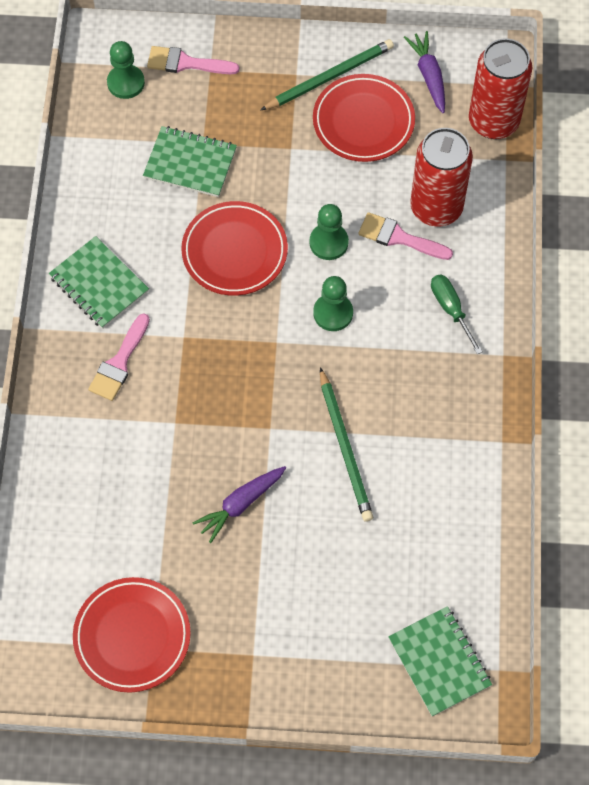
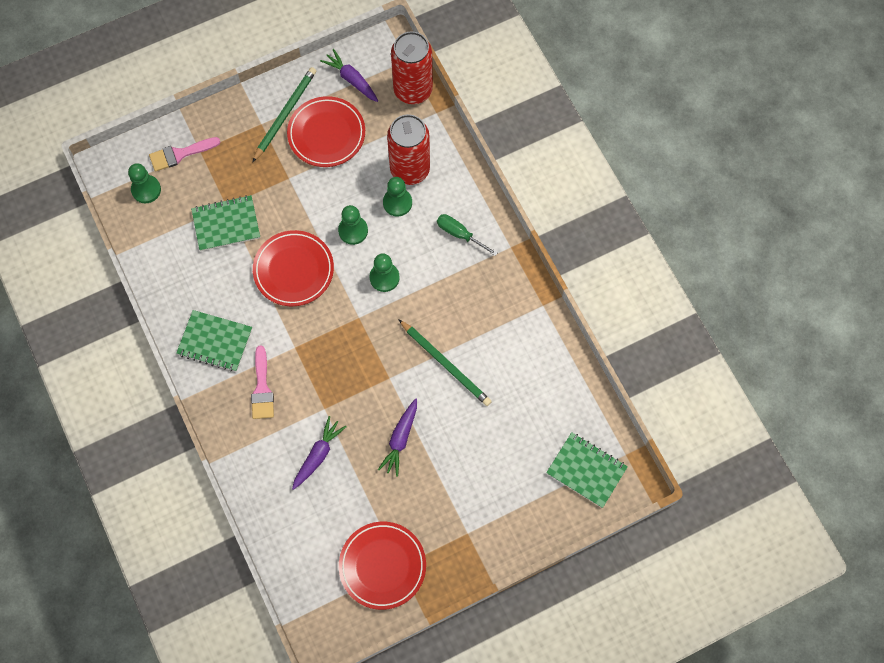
camera: 30 degrees left, 5 degrees up
(136, 470) = (318, 455): none -> purple carrot
(399, 237) = (397, 203): pink brush -> green pawn

